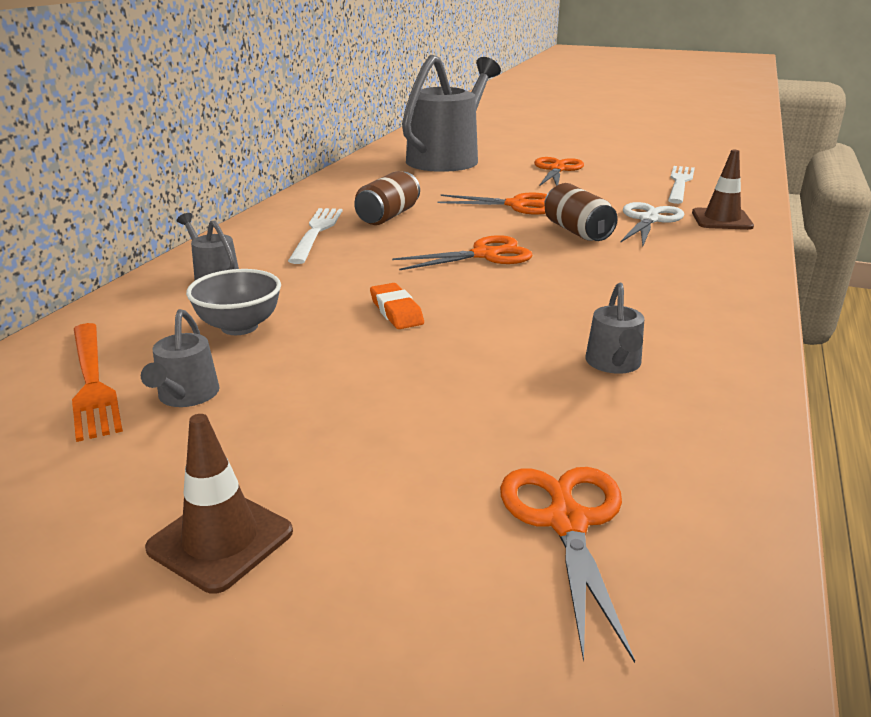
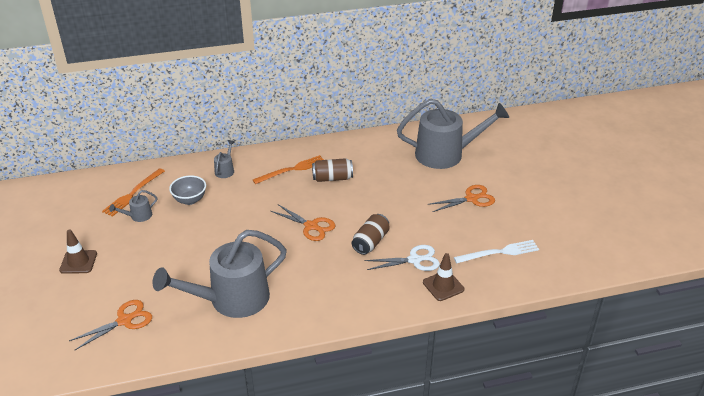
camera: 55 degrees right, 10 degrees up
(316, 232) = (292, 170): white fork -> orange fork
(396, 311) = (232, 228): orange eraser -> none
(517, 205) = (391, 209): orange scissors -> none
(614, 364) = (232, 299): grey watering can -> grey watering can, size x2.47

